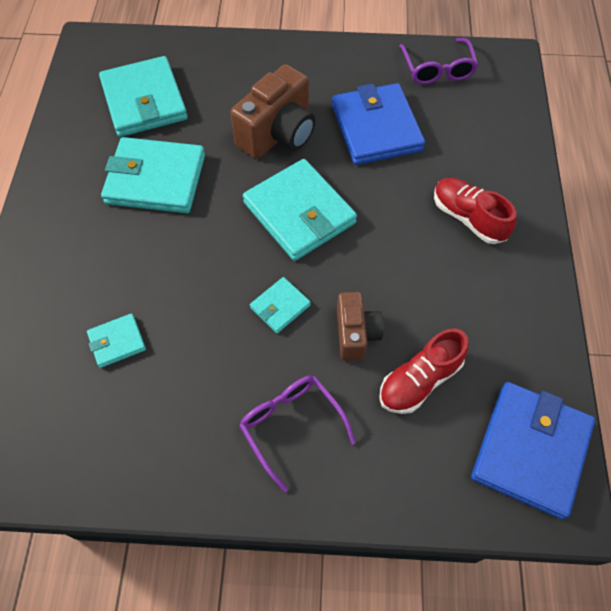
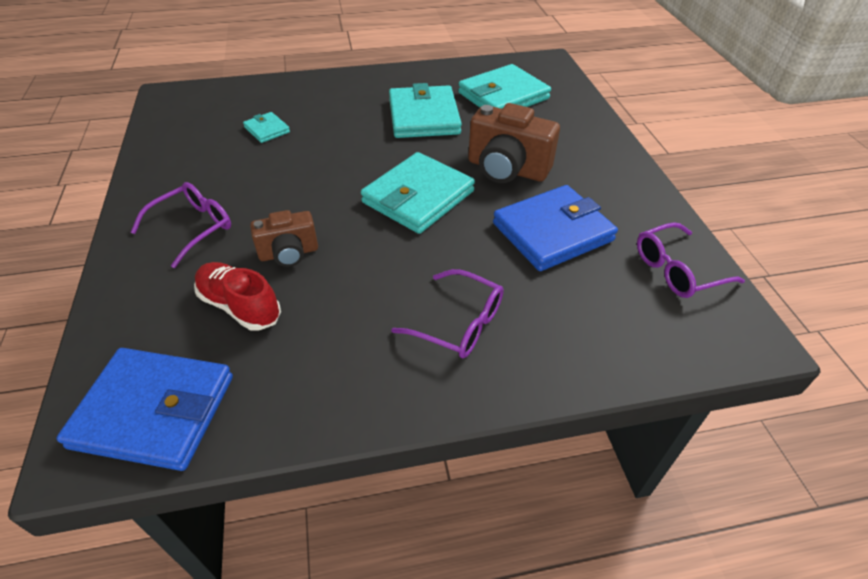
camera: 75 degrees right, 15 degrees down
(280, 306) = (311, 202): turquoise wallet -> none
(468, 218) = (459, 323): red shoe -> purple glasses

